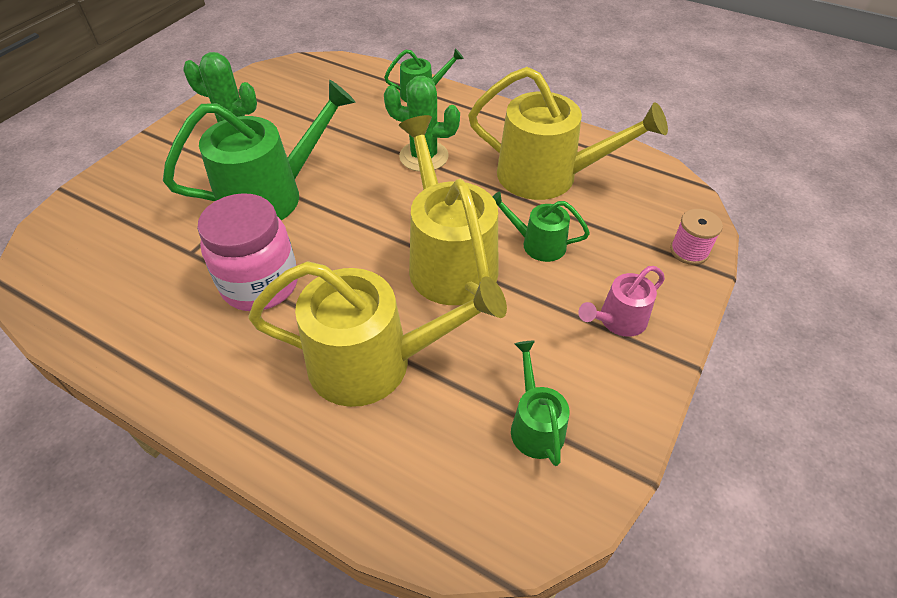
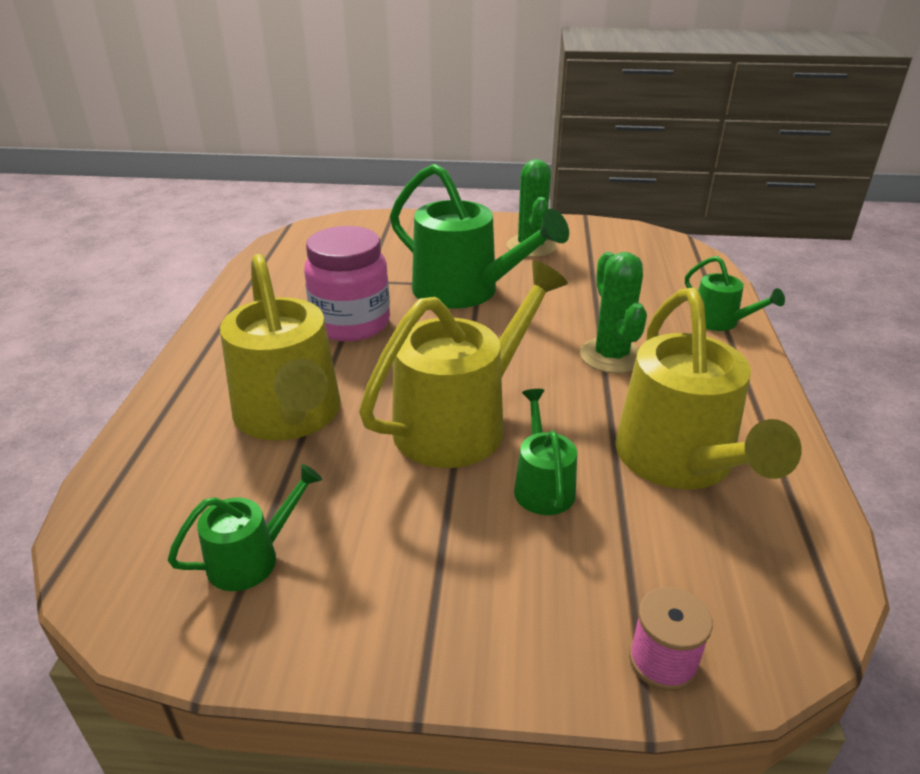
camera: 65 degrees right, 15 degrees down
(618, 320) = (457, 600): pink watering can -> none

